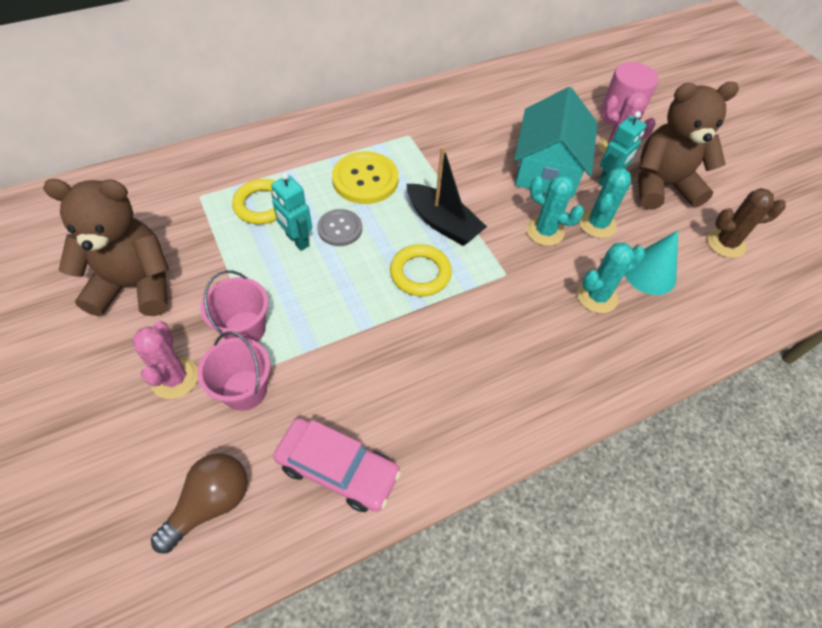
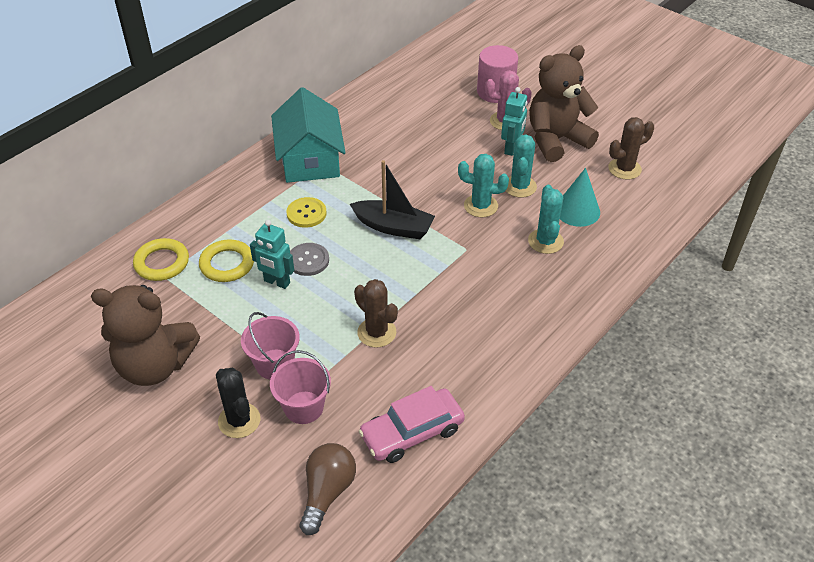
camera: 20 degrees left, 10 degrees down
(135, 285) = (155, 366): brown teddy bear -> brown teddy bear turned 150 degrees counterclockwise
(175, 378) = (239, 420): pink cactus -> black cactus
(338, 469) = (412, 432): pink car -> pink car turned 150 degrees clockwise
(364, 334) = (376, 332): none -> brown cactus
(365, 179) = (306, 213): yellow button -> yellow button, size x0.63
(420, 273) = (397, 272): yellow ring -> yellow ring (162, 263)
(548, 168) = (457, 155): turquoise house -> turquoise house (310, 159)
(597, 296) = (545, 241): turquoise cactus -> turquoise cactus turned 45 degrees counterclockwise

